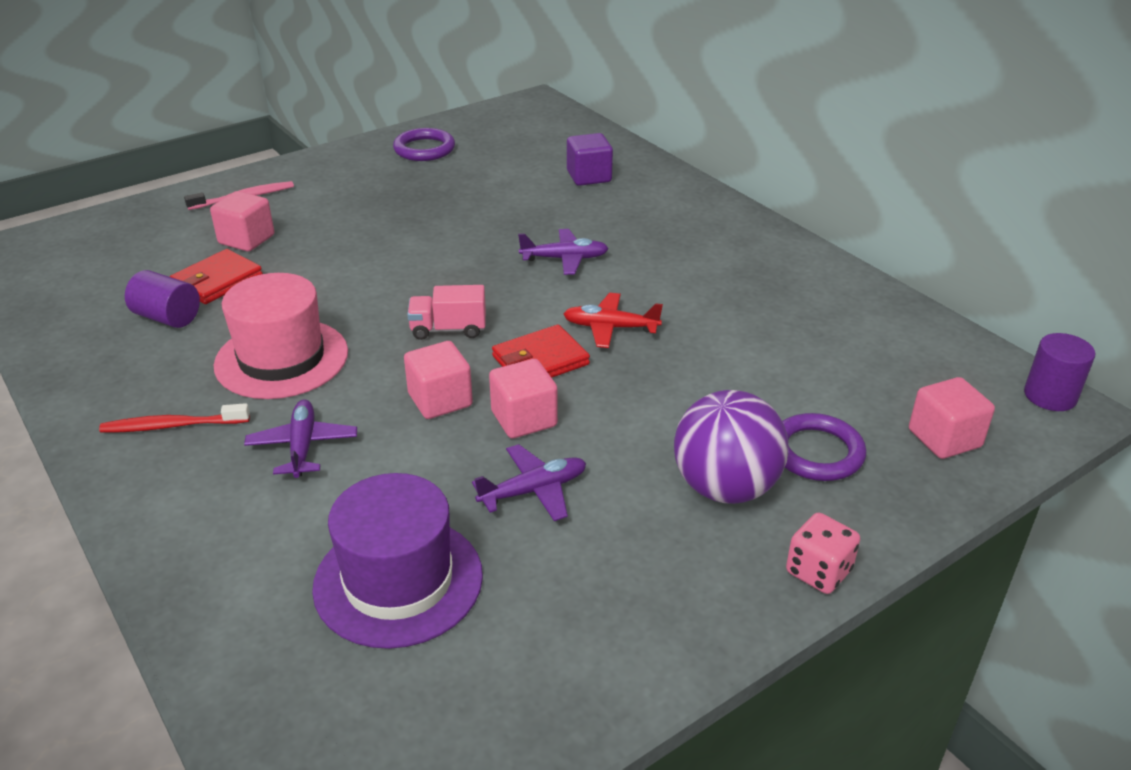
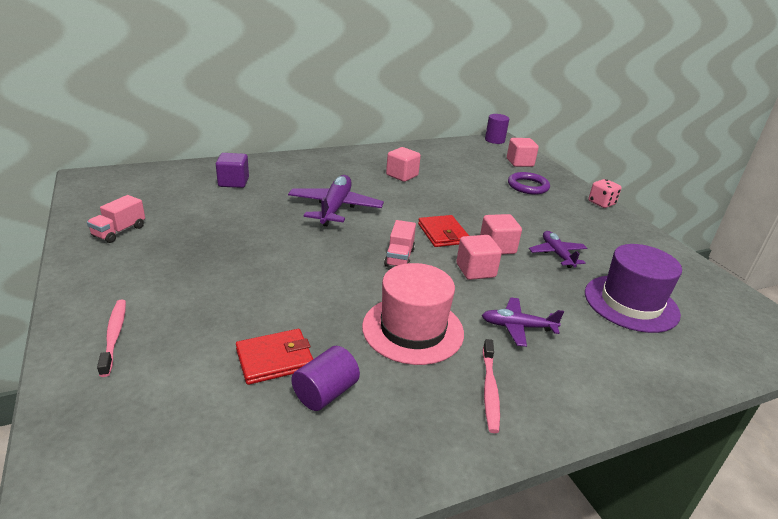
camera: 80 degrees left, 5 degrees down
(172, 426) = (489, 390): red toothbrush -> pink toothbrush
(217, 280) = (275, 359): red wallet -> red wallet turned 75 degrees counterclockwise
(246, 239) = (207, 338): pink cube -> pink cube (402, 175)
(424, 149) = (119, 231): purple ring -> pink truck
(565, 259) = (335, 208): purple plane -> purple plane, size x1.69
(610, 328) = (417, 209): red plane -> none
(725, 488) = (552, 209): purple ball -> none

